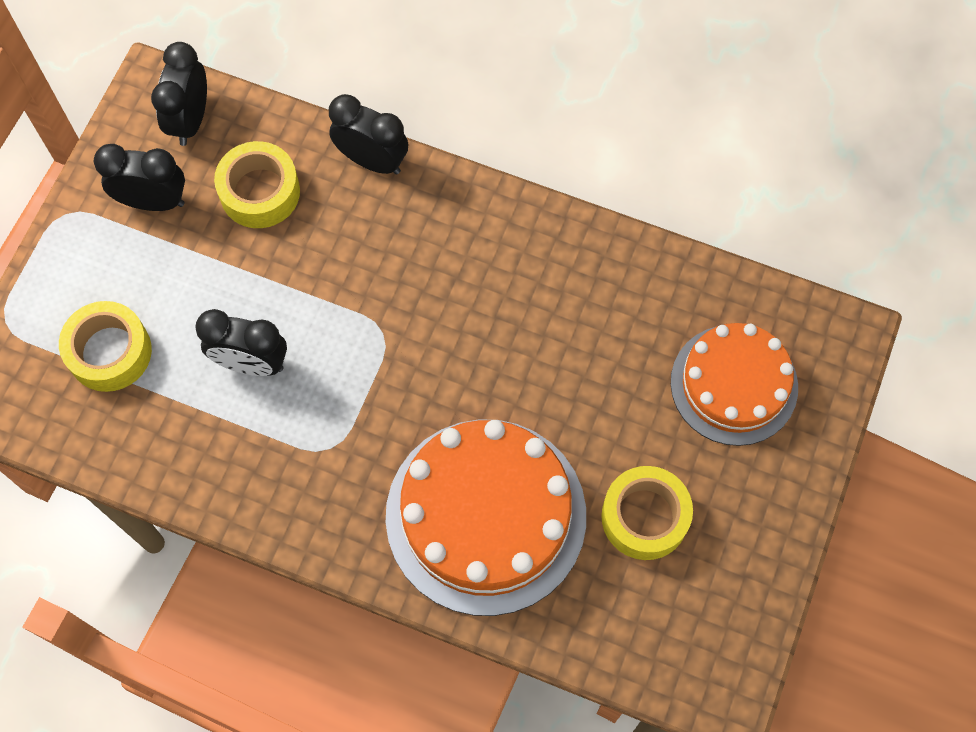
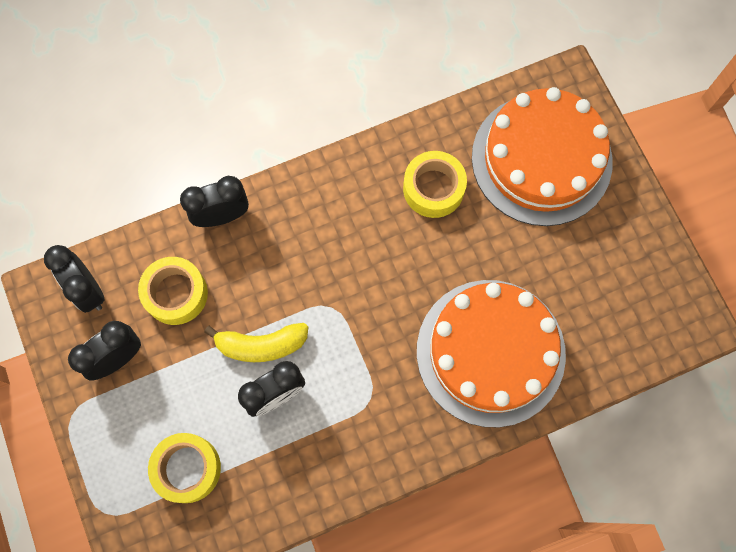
camera: 45 degrees left, 5 degrees up
(285, 307) = (261, 345): none -> yellow banana
(644, 517) = (569, 272): yellow tape -> yellow tape (433, 188)
(734, 384) = (541, 159): orange cake -> orange cake, size x1.53

